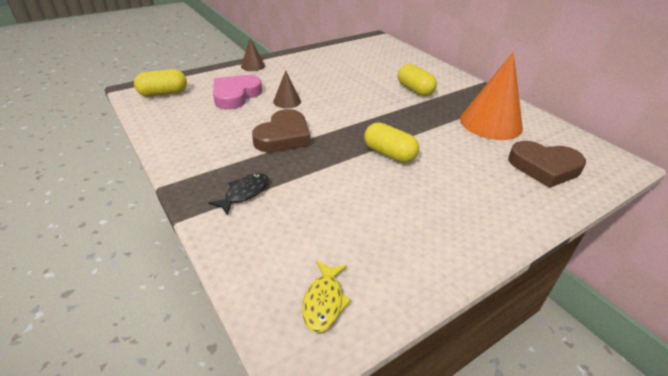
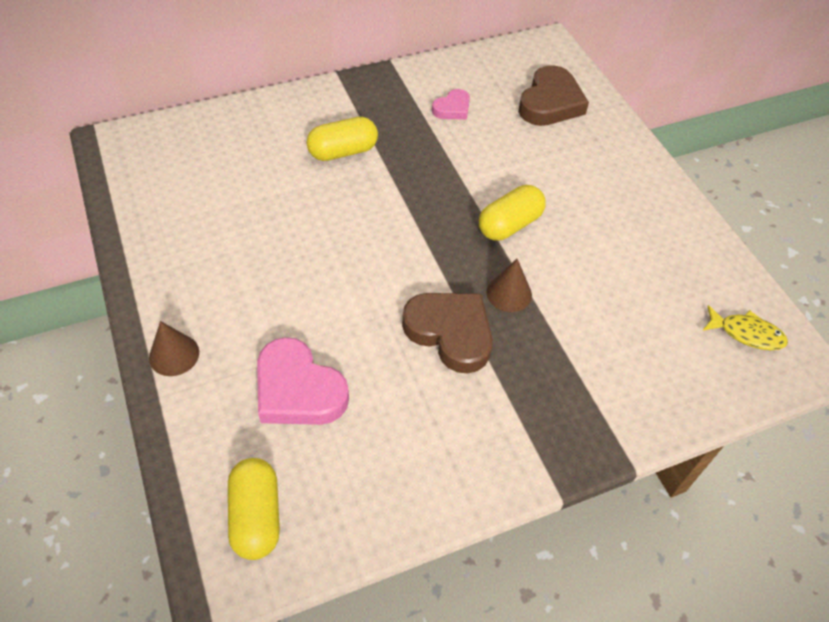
camera: 80 degrees left, 15 degrees up
(244, 193) = (582, 390): black fish -> none
(287, 101) = (340, 316): brown cone -> brown cone (509, 293)
(490, 123) = (452, 108): orange cone -> pink heart

